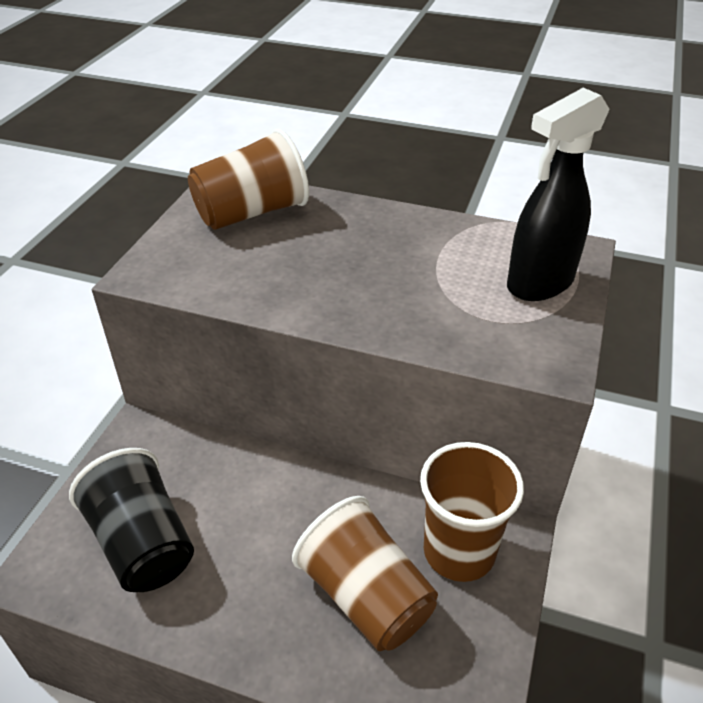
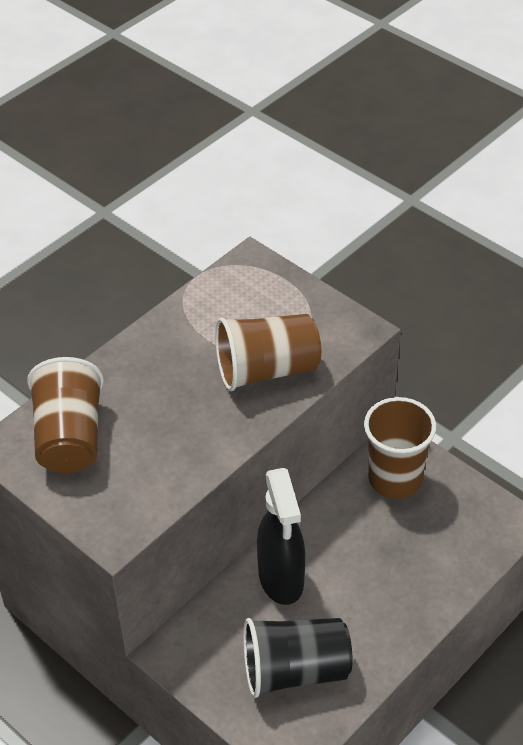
camera: 65 degrees left, 5 degrees up
(366, 596) = (404, 544): brown cup -> brown cup (267, 370)
(539, 284) = (276, 300): black spray bottle -> black spray bottle (281, 580)

